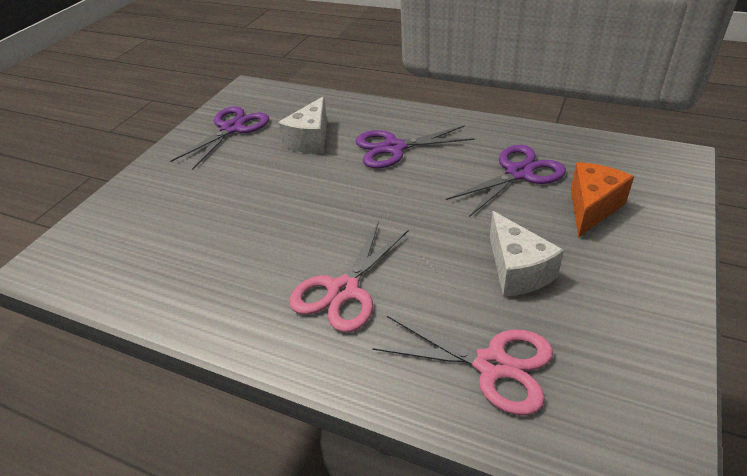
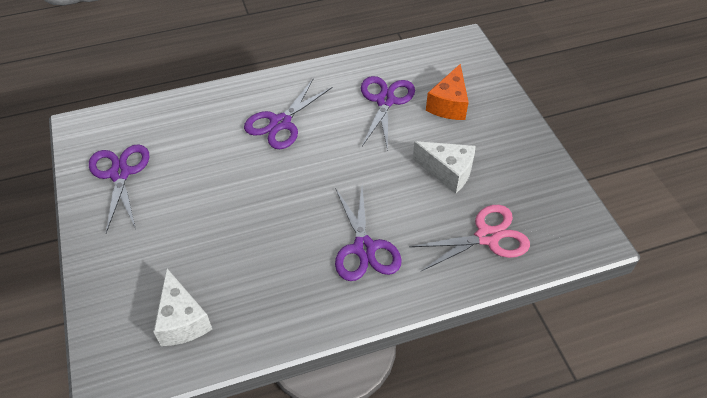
camera: 45 degrees left, 10 degrees up
(310, 140) = (206, 149): white cheese -> white cheese (182, 320)
(343, 290) = (364, 248): pink scissors -> purple scissors
(592, 207) = (449, 104): orange cheese -> orange cheese turned 150 degrees counterclockwise

